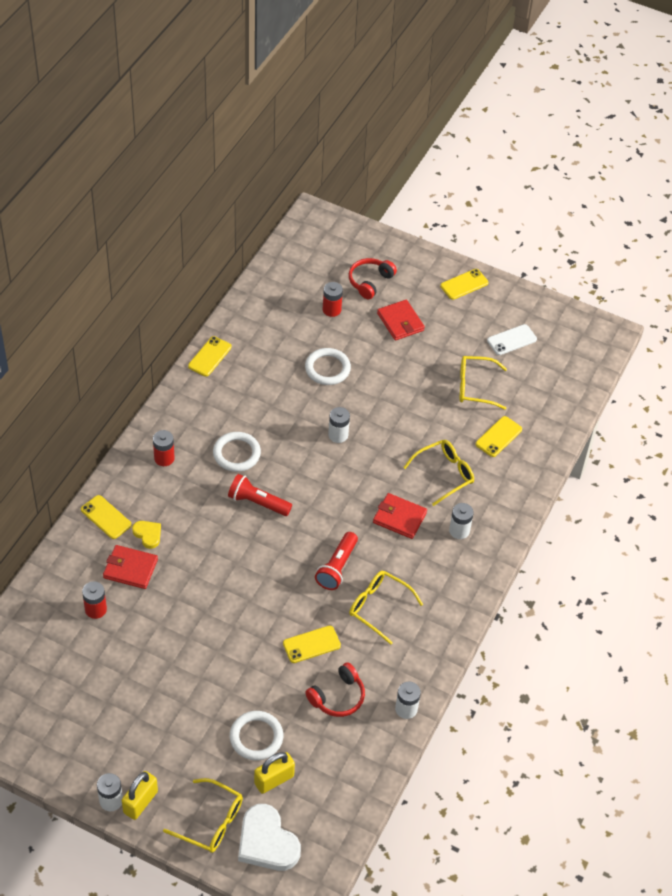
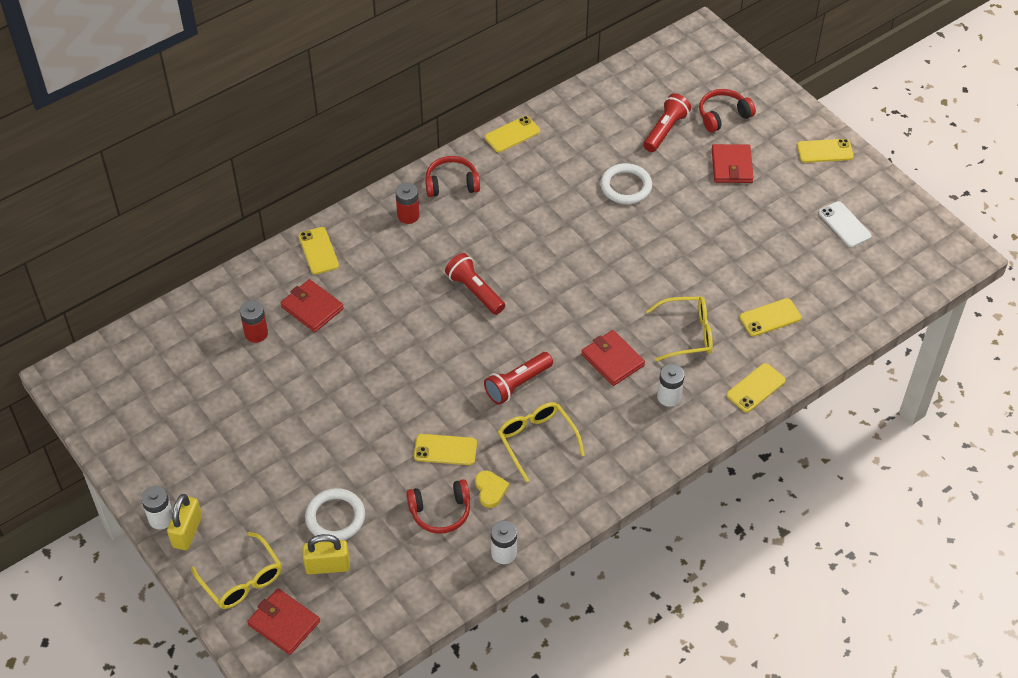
camera: 30 degrees right, 0 degrees up
(140, 802) = (187, 532): yellow padlock -> yellow padlock turned 45 degrees counterclockwise
(148, 534) = (348, 282): yellow heart -> yellow heart (490, 490)
(184, 417) = (451, 183): none -> red headphones
(236, 454) = (482, 236): white ring -> none
(267, 842) = (284, 623): white heart -> red wallet
(331, 310) = (665, 130): red battery -> red flashlight
(338, 435) = (597, 255): white battery -> none
(476, 387) = (775, 259): yellow glasses -> none
(511, 340) = (844, 224): white phone -> white phone turned 60 degrees clockwise
(519, 498) = (756, 388): none -> yellow phone

